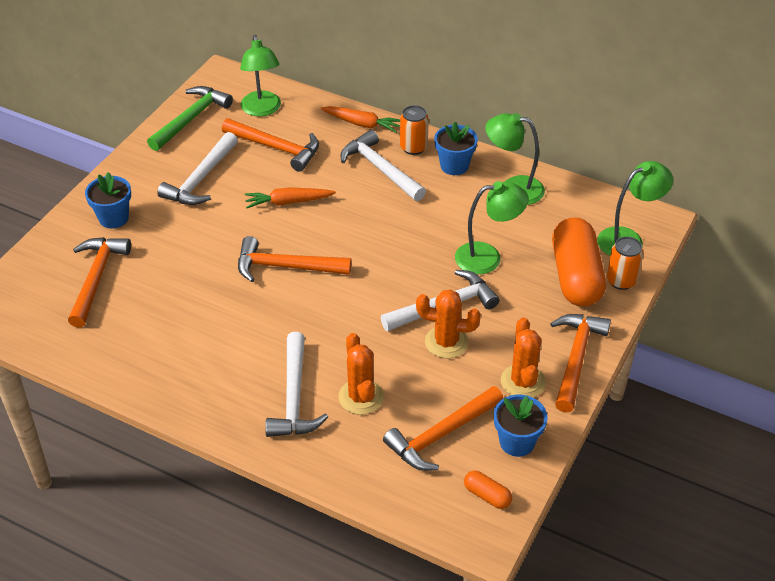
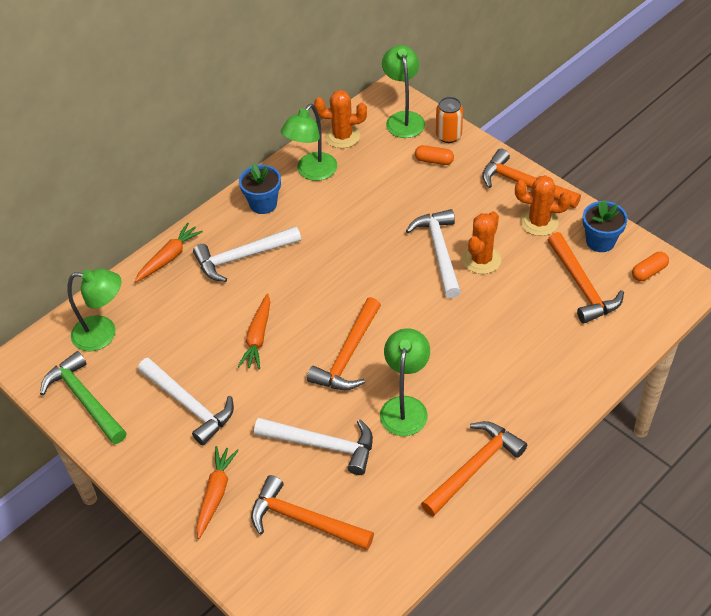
camera: 70 degrees left, 5 degrees up
(113, 218) = (215, 493): blue flower pot -> orange carrot
(276, 148) = (171, 332): orange hammer -> orange hammer (474, 467)
(294, 397) = (515, 378): white hammer -> white hammer (322, 445)
(361, 397) = (527, 330): orange cactus -> orange cactus (342, 136)
(413, 147) = (224, 226): orange can -> none
(488, 257) = (391, 209): green lamp -> green lamp (405, 407)
(576, 276) = (434, 161): orange capsule -> orange capsule, size x0.43

